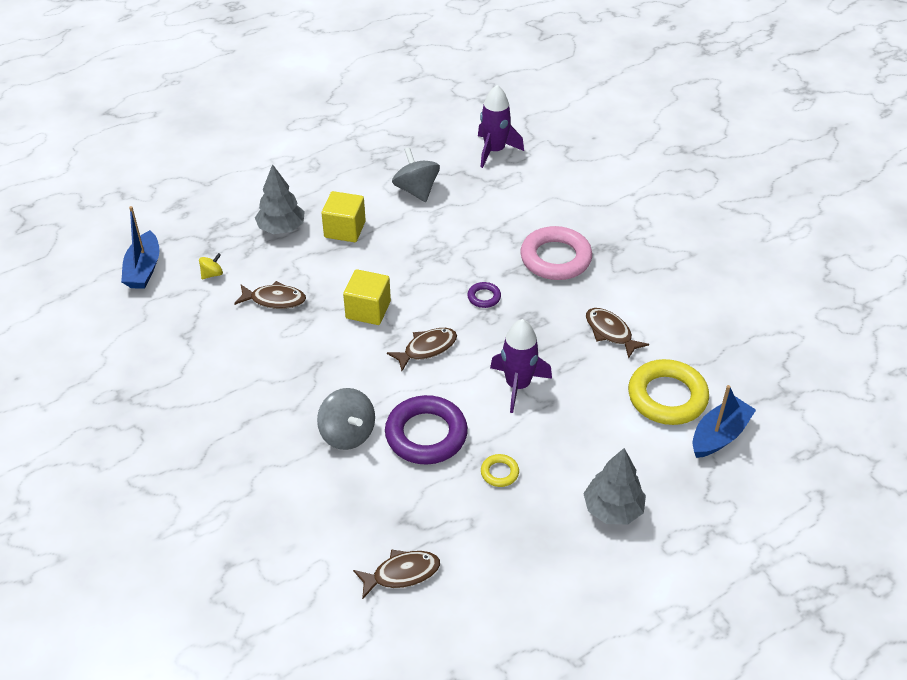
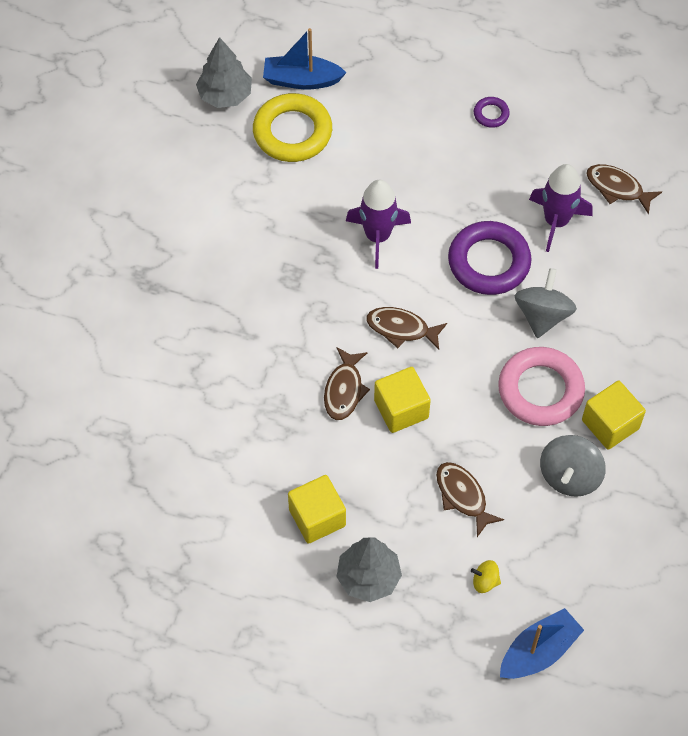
camera: 130 degrees left, 15 degrees up
(224, 409) = (610, 424): none -> yellow cube
(416, 190) = (200, 500): grey spinning top -> grey spinning top (569, 476)
(484, 297) = (299, 331): purple ring -> purple ring (491, 114)
(494, 151) = (70, 476): purple rocket -> purple rocket (556, 221)
(499, 472) = (475, 190): yellow ring -> none
(555, 258) = (195, 310): pink ring -> pink ring (540, 390)
(610, 332) = (254, 211): brown fish -> brown fish (344, 390)
(612, 509) = (437, 103): grey tree -> grey tree (225, 95)

